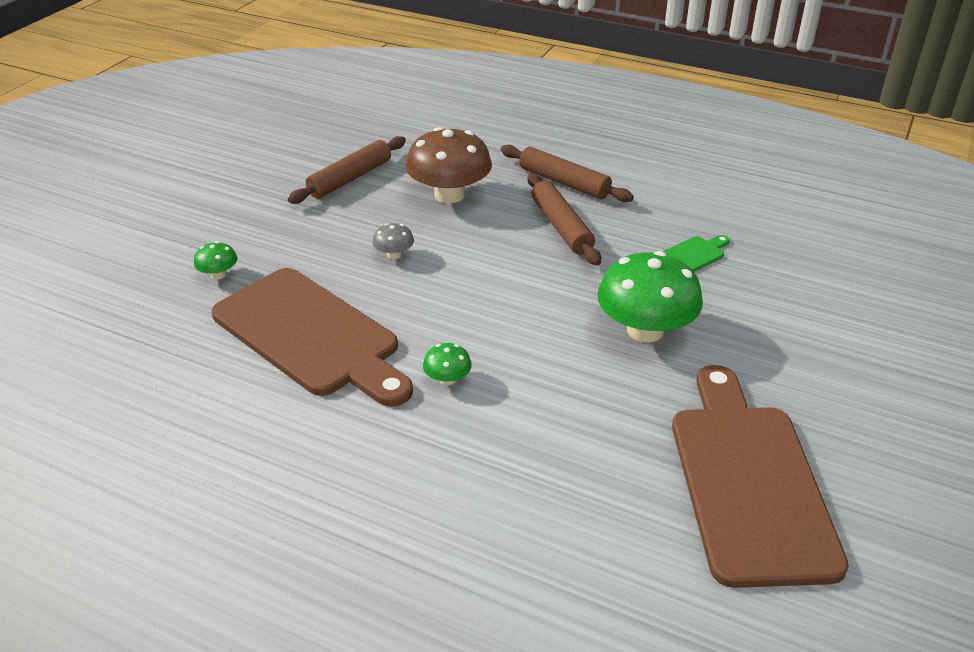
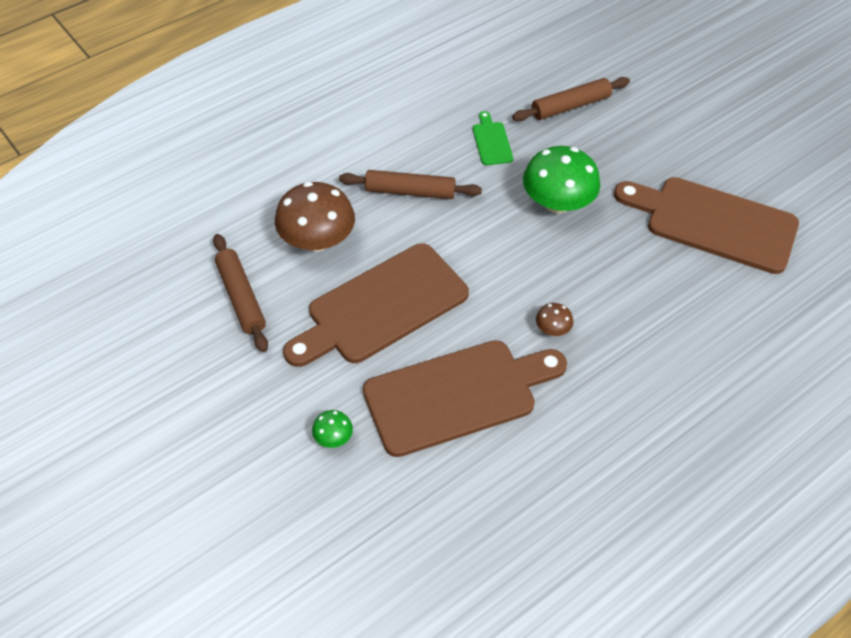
camera: 65 degrees left, 15 degrees up
(394, 254) = (381, 307): grey mushroom -> brown cutting board
(447, 379) = (552, 329): green mushroom -> brown mushroom
(564, 182) = (350, 163): brown rolling pin -> brown rolling pin (570, 106)

